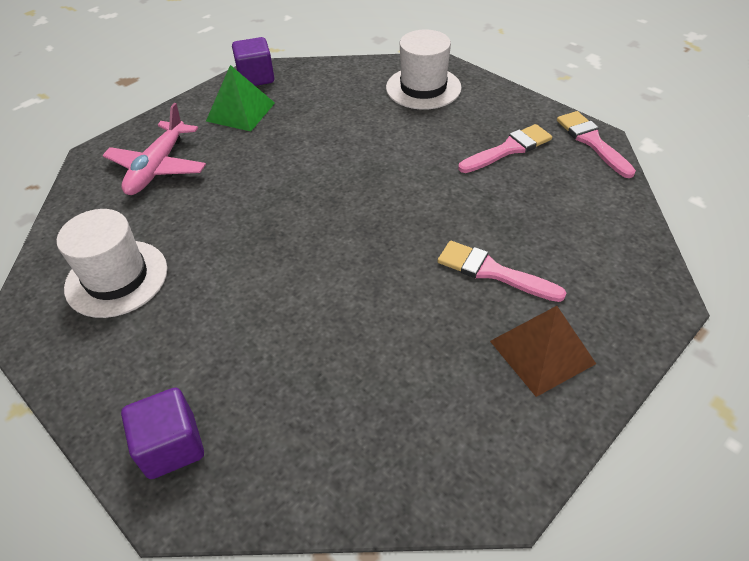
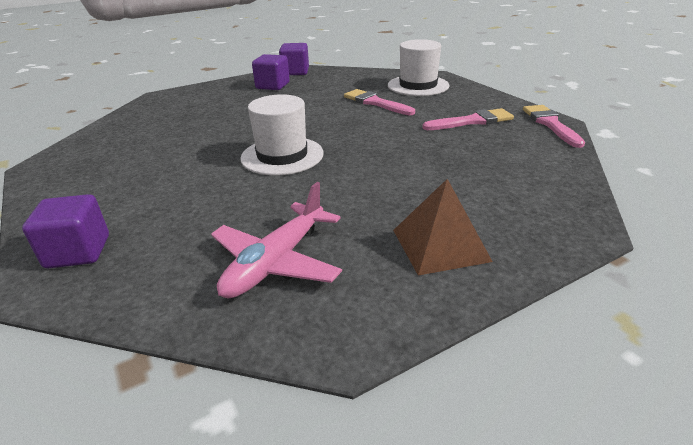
camera: 15 degrees right, 15 degrees down
(116, 278) = (121, 154): white hat -> white hat (282, 156)
(158, 167) = (195, 105): pink plane -> pink plane (276, 262)
(240, 112) = (272, 86): green pyramid -> purple cube
(492, 272) = (420, 187): pink brush -> pink brush (375, 103)

